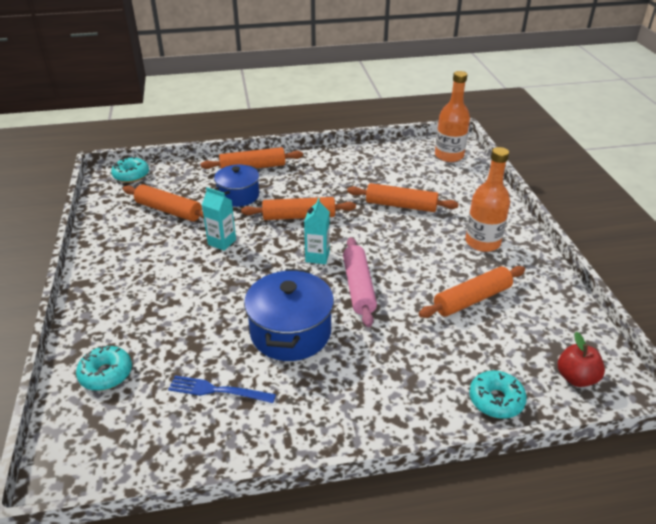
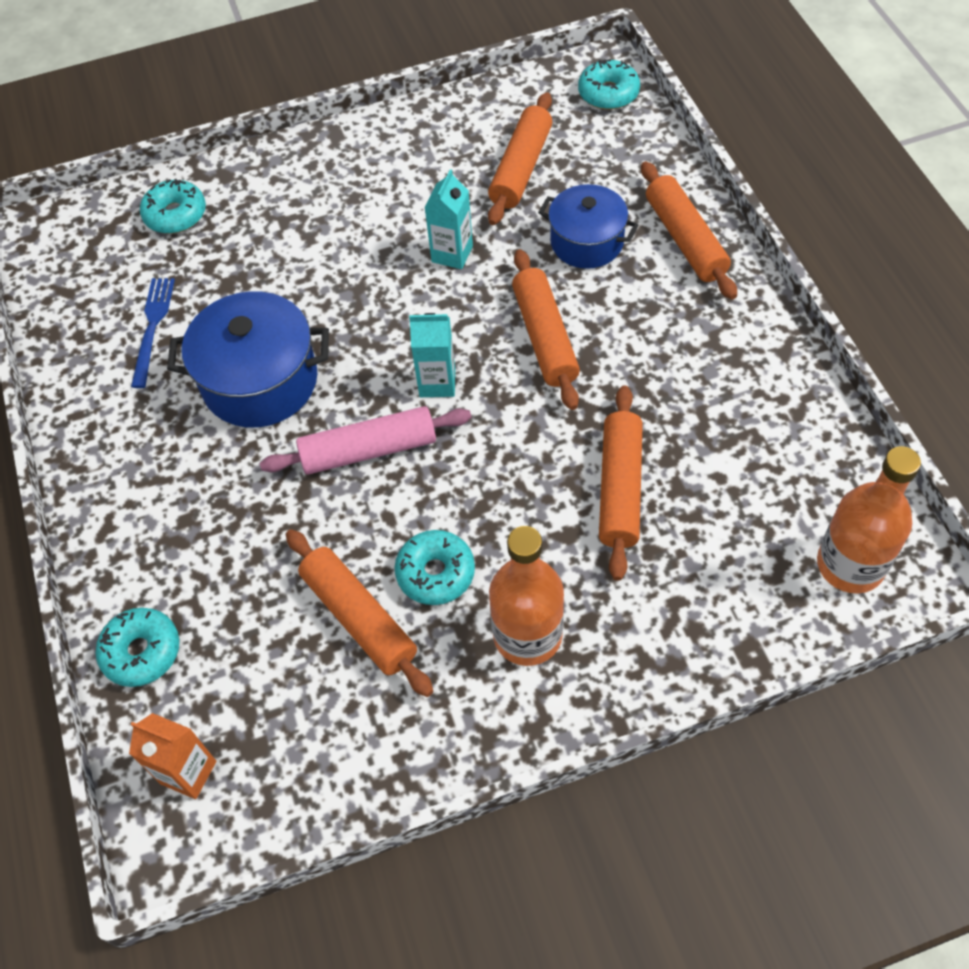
camera: 85 degrees right, 20 degrees up
(445, 269) = (435, 573): none -> turquoise donut
(576, 378) = (188, 772): red apple -> orange carton

